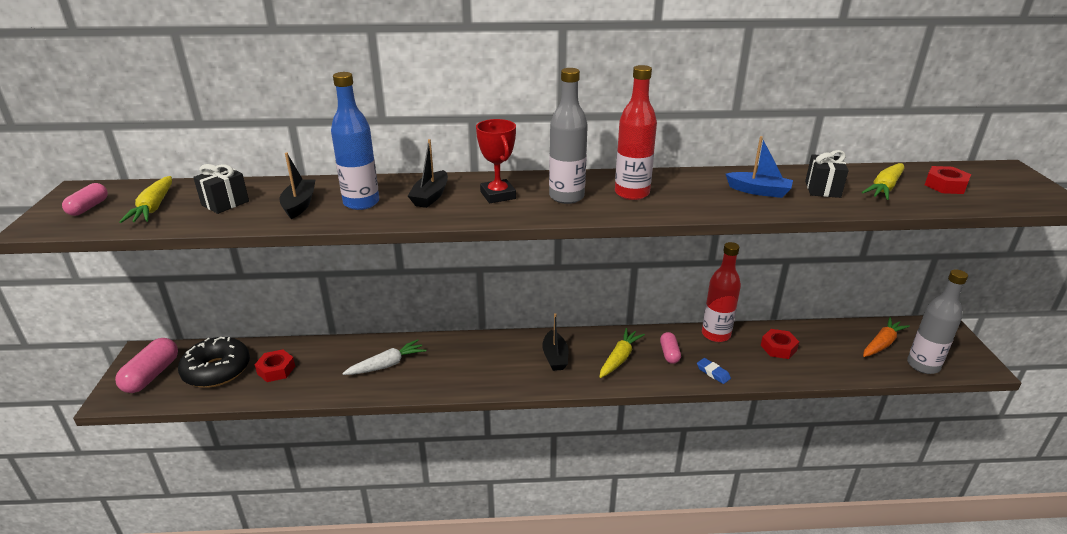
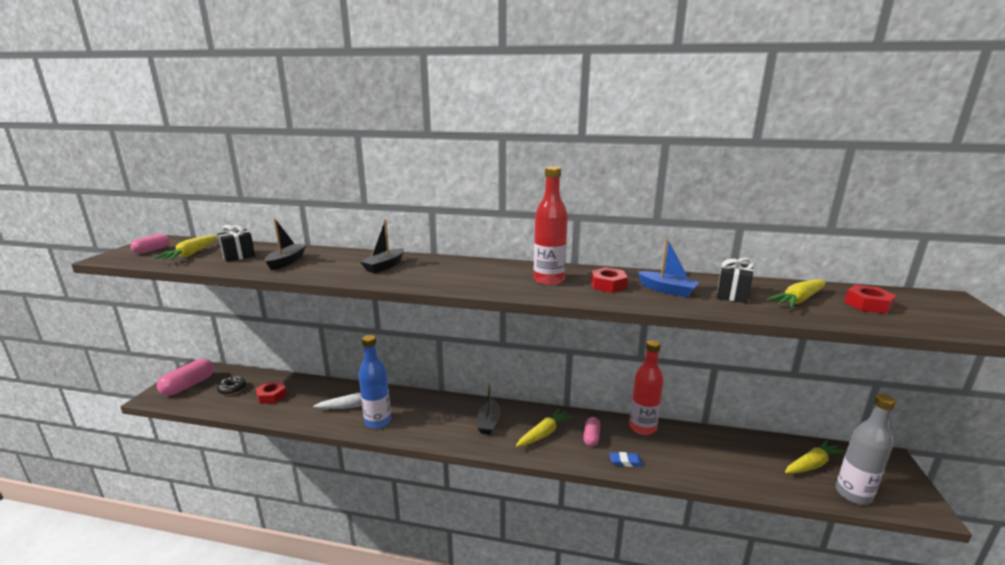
camera: 15 degrees right, 10 degrees down
(217, 370) = (232, 389): black donut -> black donut, size x0.51
(361, 203) = (330, 265): blue bottle -> blue bottle (378, 421)
(498, 195) = (436, 270): red trophy -> none
(566, 197) = (491, 277): grey bottle -> none
(713, 373) = (625, 461): blue eraser -> blue eraser turned 60 degrees counterclockwise
(778, 348) = (699, 450): red nut -> red nut (608, 285)
(881, 344) = (812, 464): orange carrot -> yellow carrot

